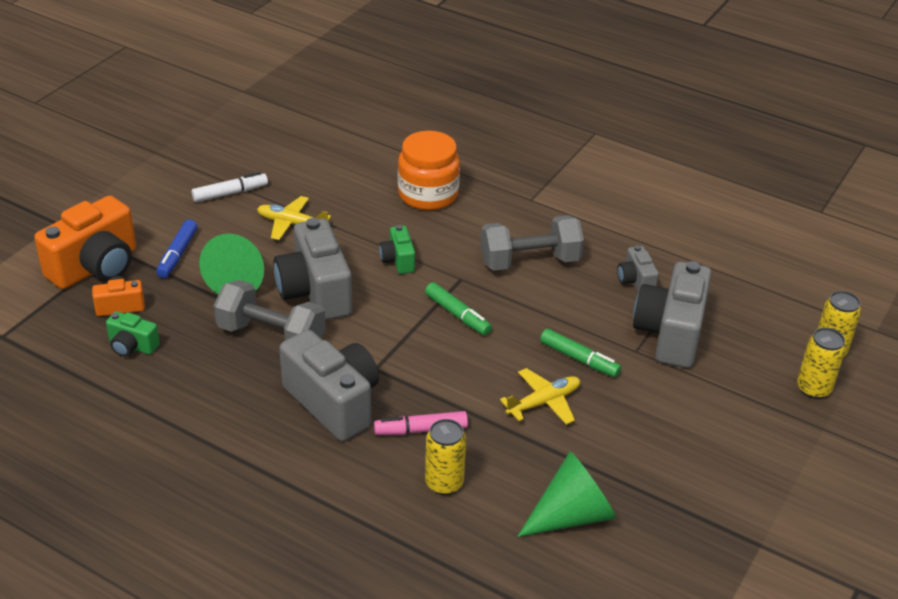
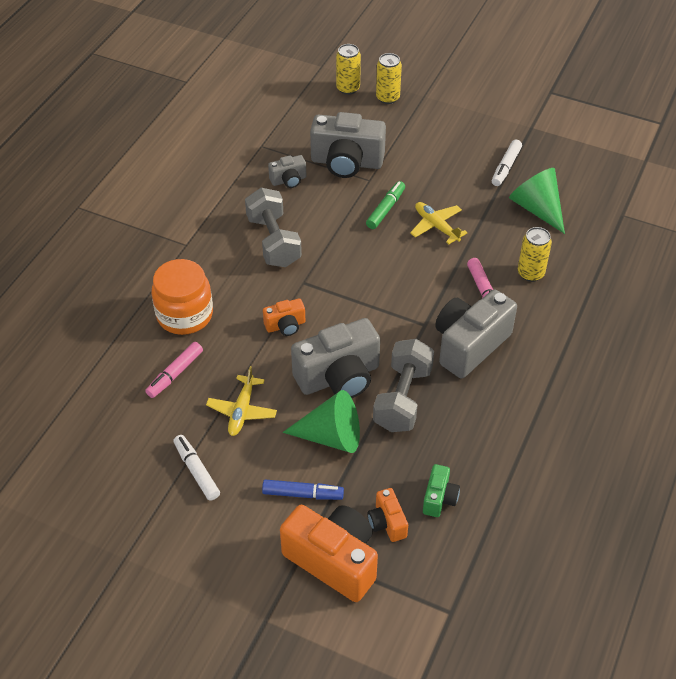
camera: 95 degrees left, 10 degrees up
(351, 185) = (175, 374): none -> pink marker
(398, 260) = (285, 326): green camera -> orange camera
(457, 315) = (350, 281): green marker -> none
(663, 495) = (505, 167): none -> white marker

